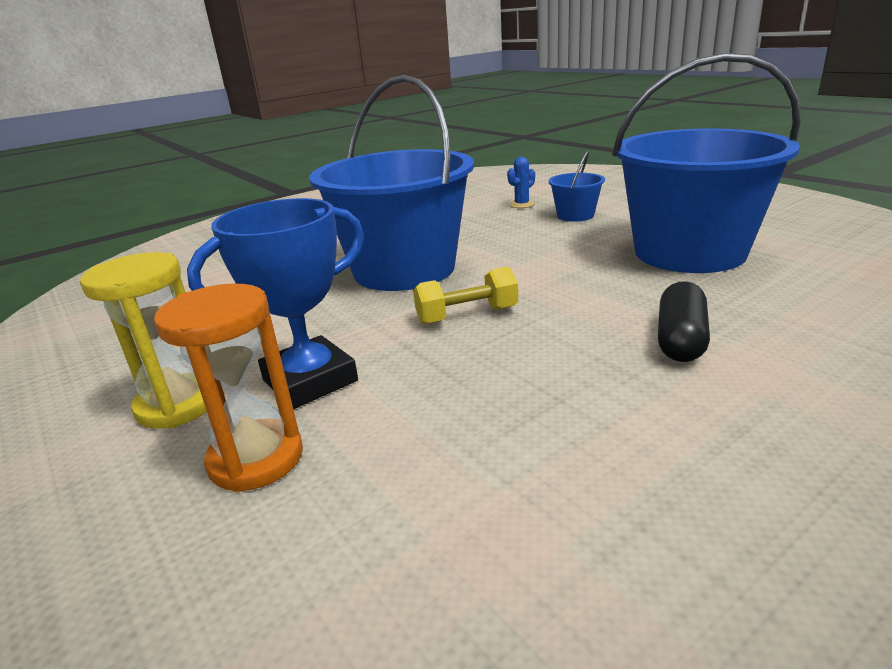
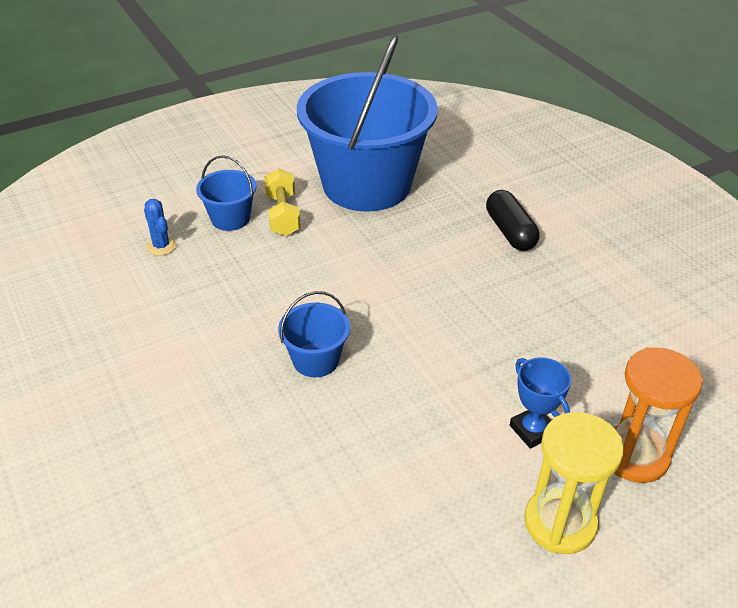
camera: 85 degrees left, 15 degrees up
(310, 380) = (533, 430): blue trophy -> blue trophy, size x0.56
(404, 269) = (316, 360): blue bucket -> blue bucket, size x0.42
(467, 315) = (442, 326): yellow dumbbell -> yellow dumbbell (283, 215)
(680, 339) = (510, 231): black capsule -> black capsule turned 45 degrees clockwise

